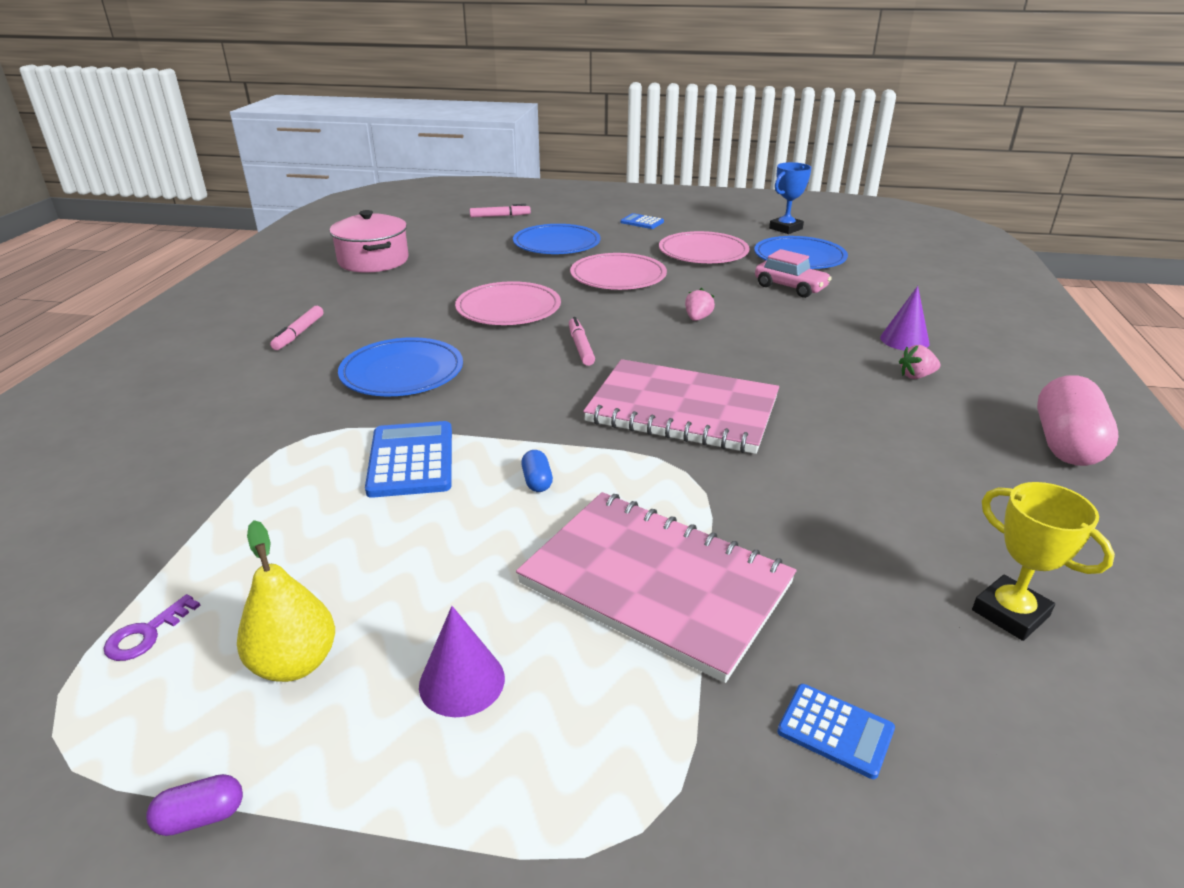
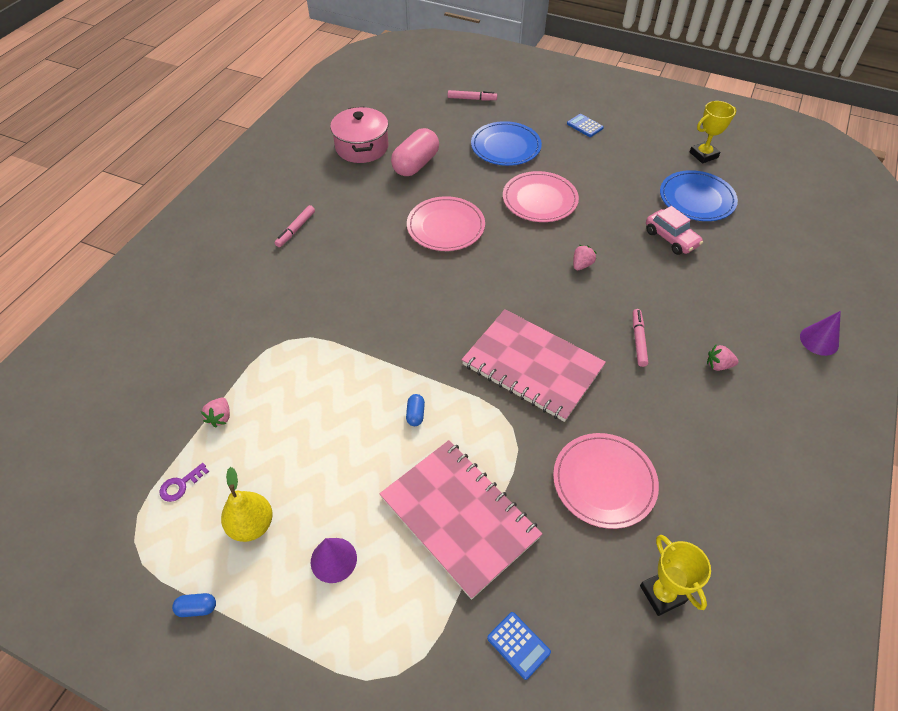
camera: 15 degrees right, 20 degrees up
(201, 817) = (197, 608): purple capsule -> blue capsule
(211, 535) = (220, 417): none -> pink strawberry
(402, 372) = (356, 287): blue plate -> none
(411, 460) = (343, 377): blue calculator -> none
(581, 347) = (484, 282): pink marker -> pink marker (638, 340)
(703, 252) = (619, 178): pink plate -> pink plate (604, 482)
(785, 228) = (703, 155): blue trophy -> yellow trophy
(904, 340) = (731, 322): purple cone -> purple cone (819, 340)
(1065, 444) = (790, 460): pink capsule -> pink capsule (416, 164)

